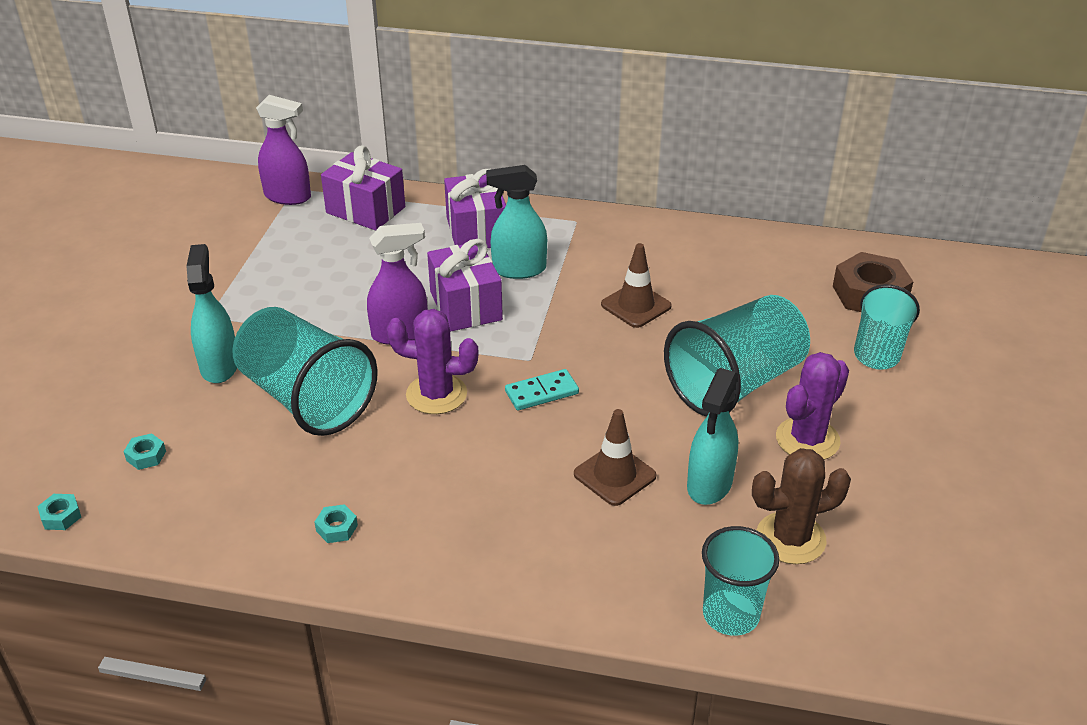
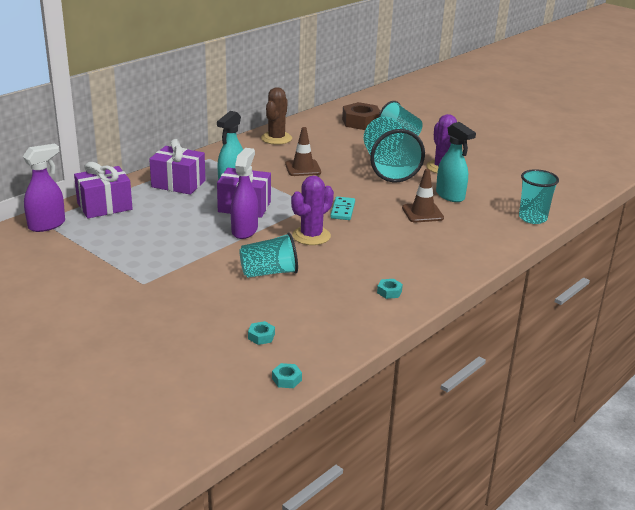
camera: 60 degrees left, 10 degrees down
(219, 366) = (201, 291): turquoise spray bottle -> none
(306, 398) = (269, 272): turquoise cup -> turquoise cup, size x0.61
(790, 538) = (499, 192): brown cactus -> brown cactus (276, 138)

